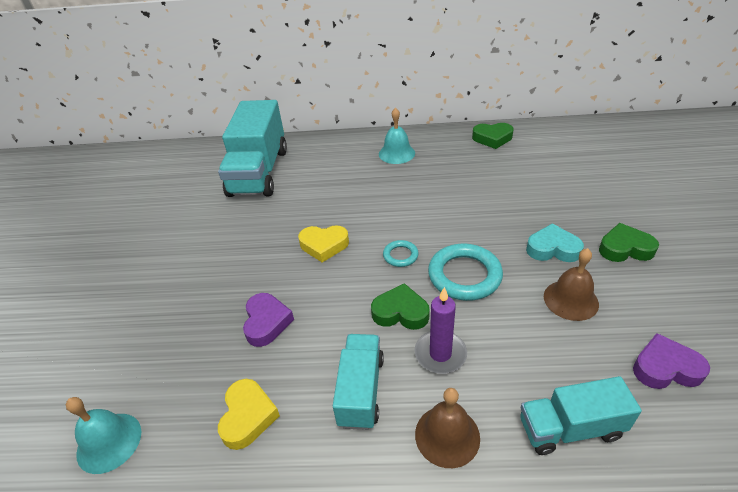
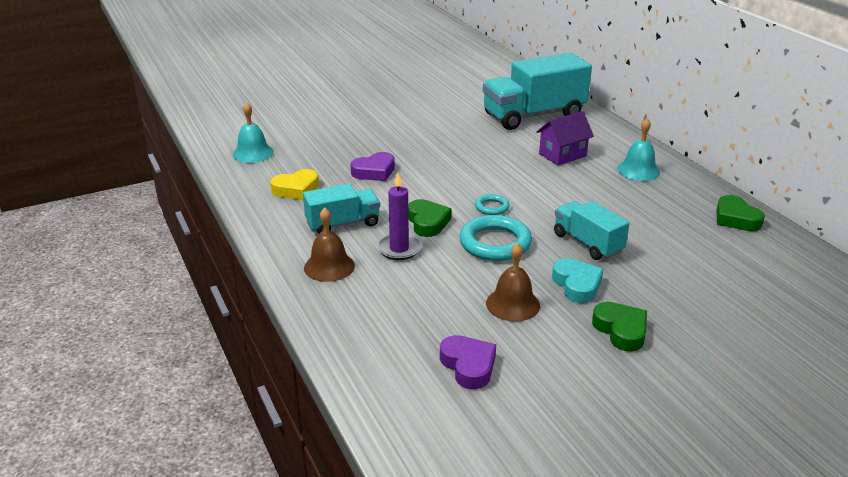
camera: 60 degrees right, 10 degrees down
(324, 245) = (471, 170): yellow heart -> none
(342, 181) = (562, 155): none -> purple house
(570, 428) = (370, 320): turquoise truck -> turquoise truck (587, 243)

